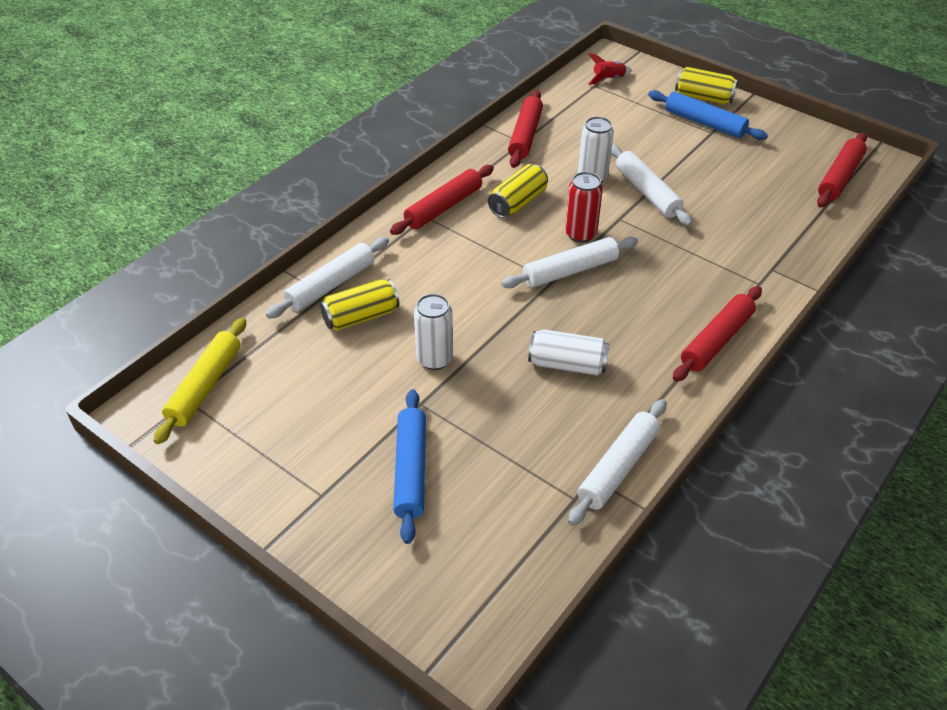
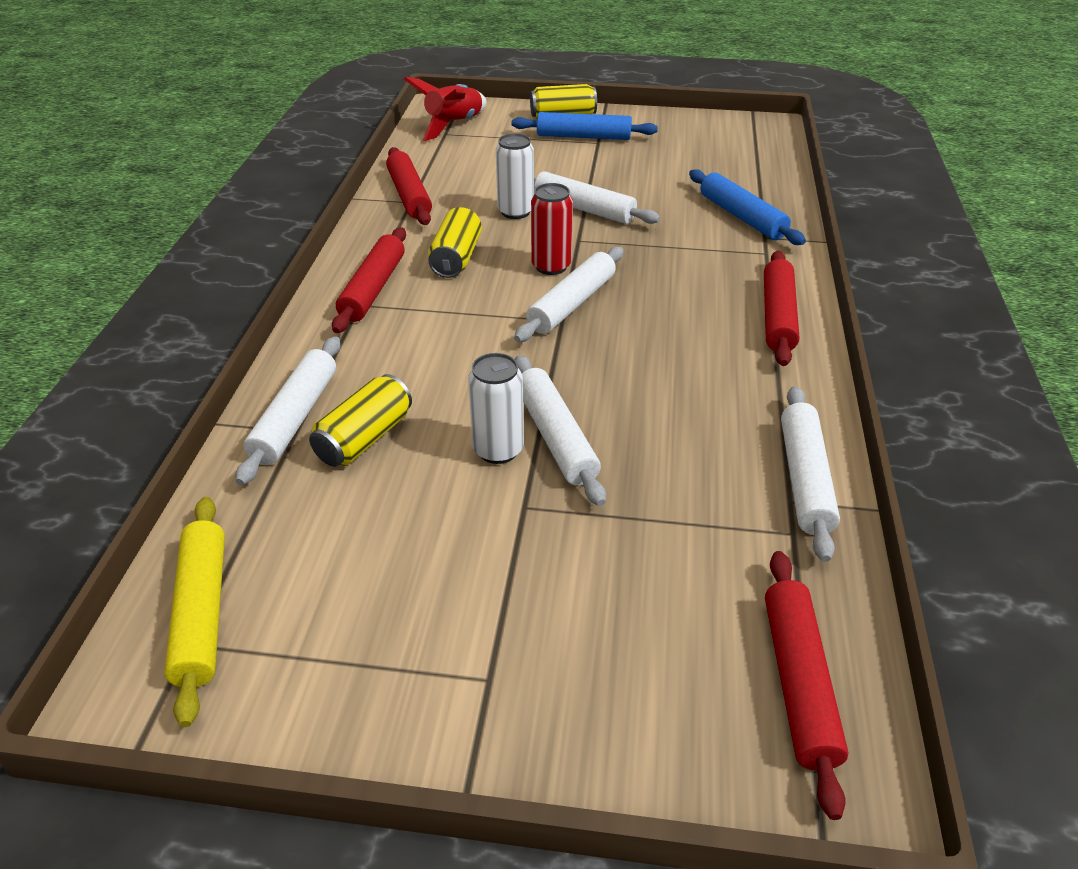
camera: 30 degrees left, 5 degrees down
(410, 470) = (578, 591): blue rolling pin -> blue rolling pin (742, 217)
(477, 366) = (556, 437): none -> white rolling pin
(567, 364) = (653, 396): white can -> none
(608, 79) = (454, 125): red rocket -> red rocket, size x1.76
(839, 177) = (746, 146): red rolling pin -> red rolling pin (798, 682)

